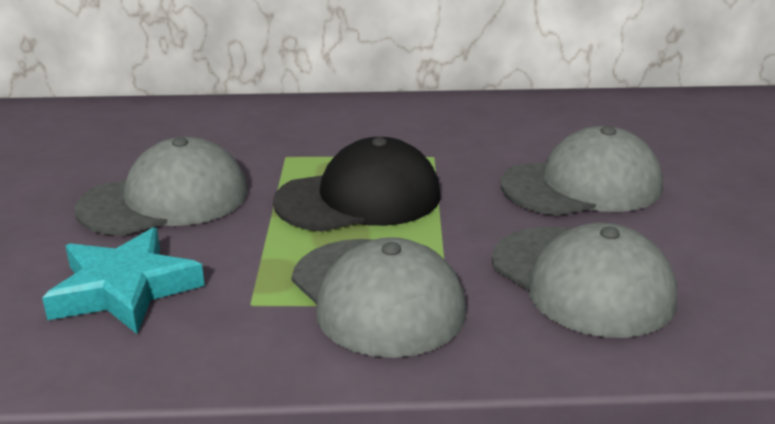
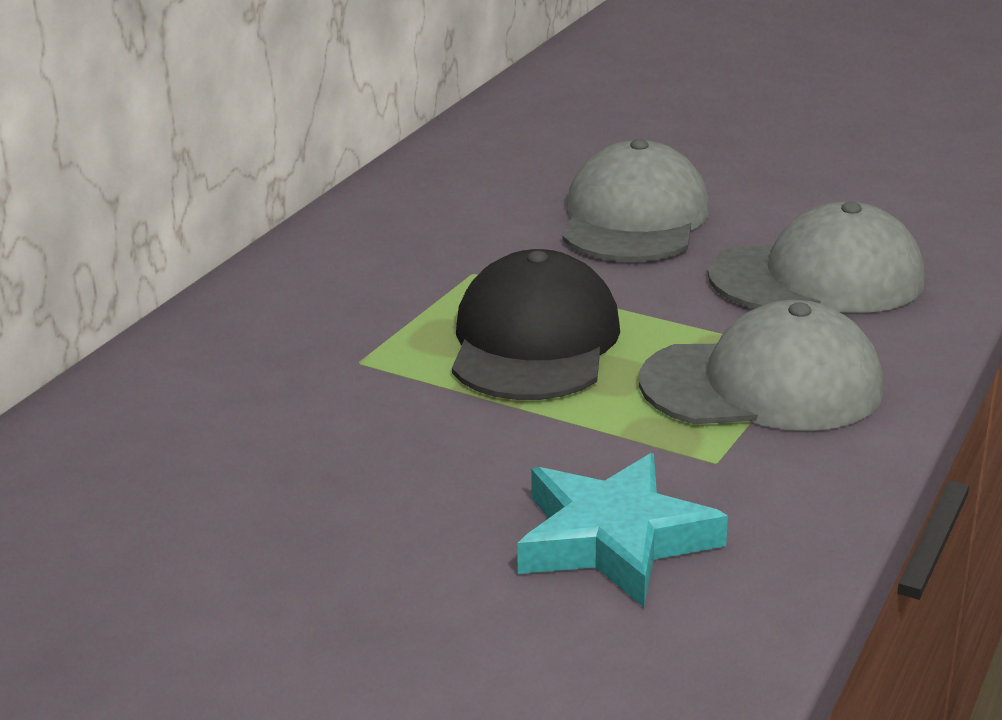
camera: 60 degrees left, 0 degrees up
(165, 200) = (395, 471): grey cap -> none

